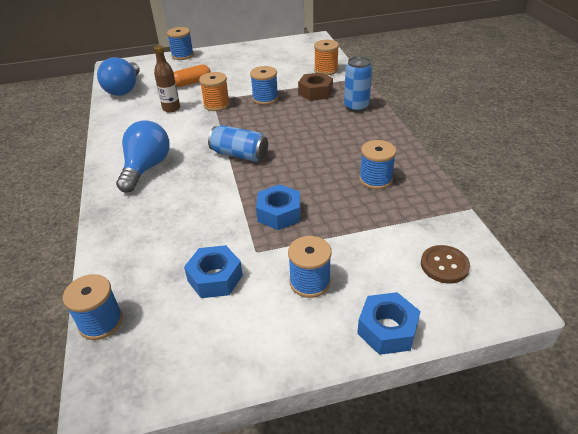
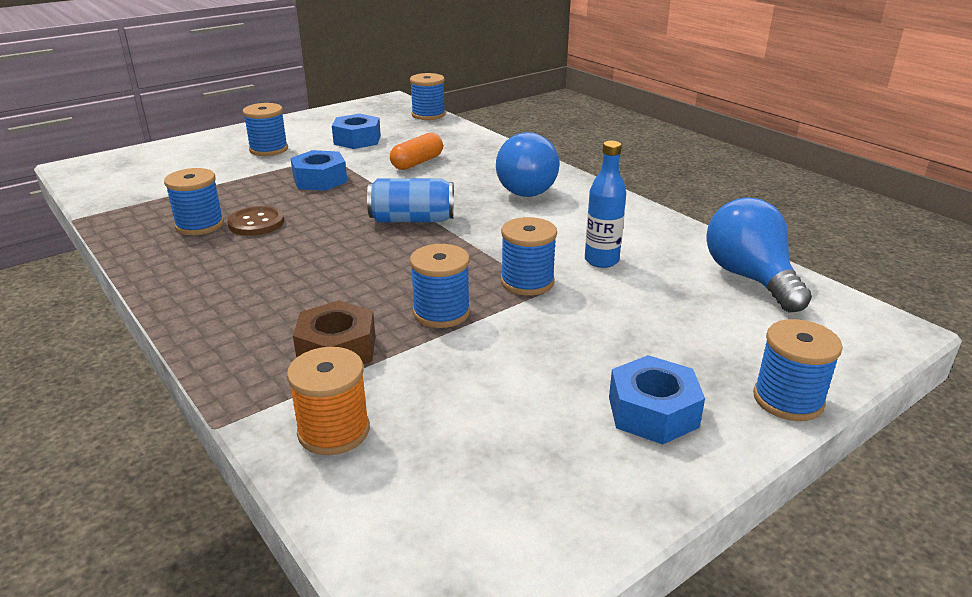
camera: 155 degrees right, 10 degrees down
(171, 108) = (601, 260): brown bottle -> blue bottle
(192, 83) = (639, 319): orange capsule -> orange capsule (417, 163)
(216, 105) = (527, 282): orange spool -> blue spool
(356, 107) = (234, 331): blue can -> none
(387, 329) = (197, 141): blue nut -> blue nut (652, 412)
(444, 265) = (132, 175): brown button -> brown button (256, 223)

